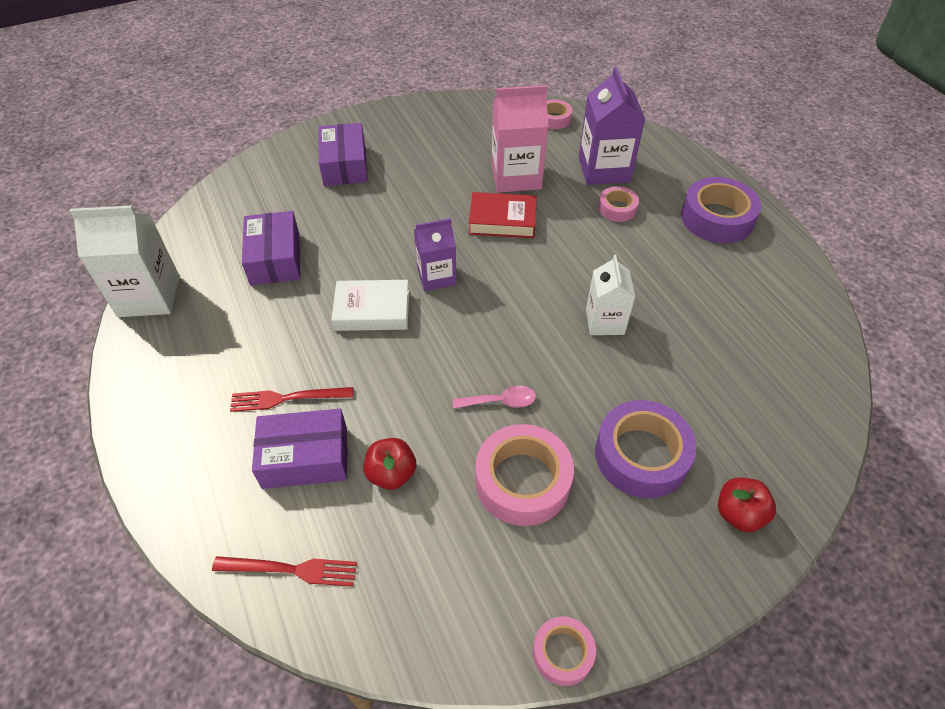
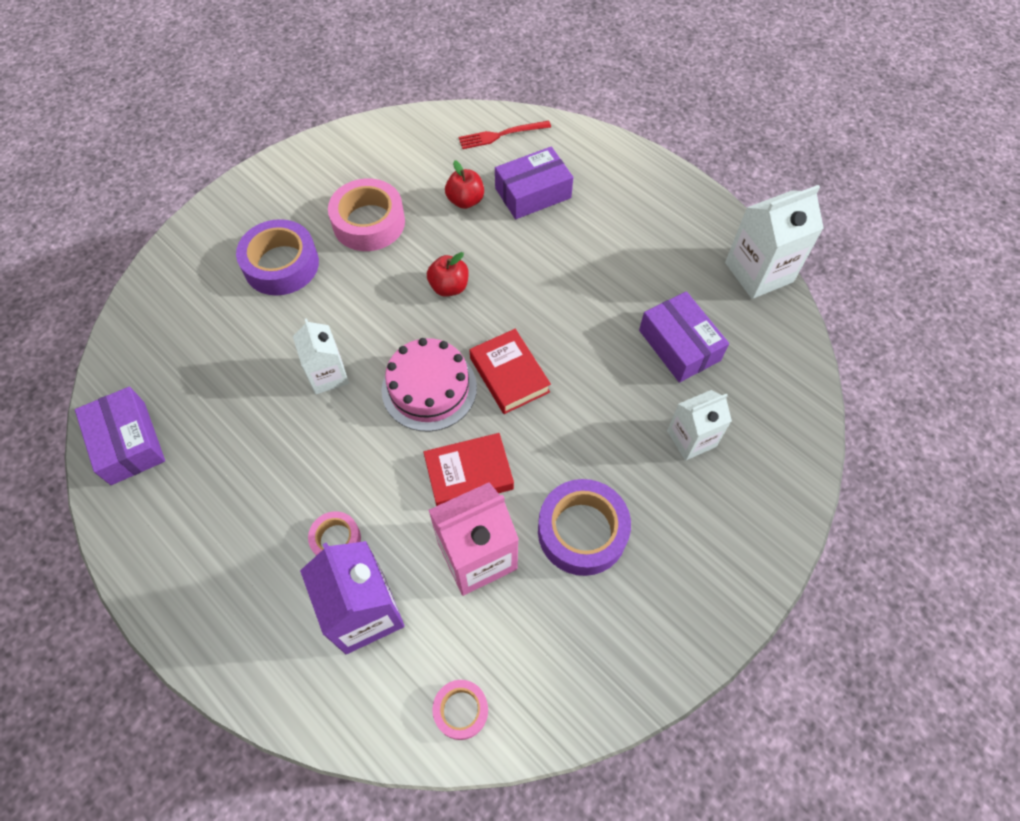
camera: 160 degrees right, 10 degrees up
(287, 398) = (574, 226): red fork -> none
(320, 198) = (691, 439): none -> white carton
(344, 165) = (698, 502): purple box -> purple box (128, 443)
(372, 310) = (551, 319): white book -> none
(436, 276) = (509, 375): purple carton -> red book
(500, 401) = (403, 273): pink spoon -> none
(512, 285) = (429, 388): none -> pink cake
(563, 653) = (319, 143): pink tape -> none
(717, 218) = (209, 564): purple tape -> purple tape (582, 531)
(738, 514) = (206, 245): red apple -> red apple (449, 287)

